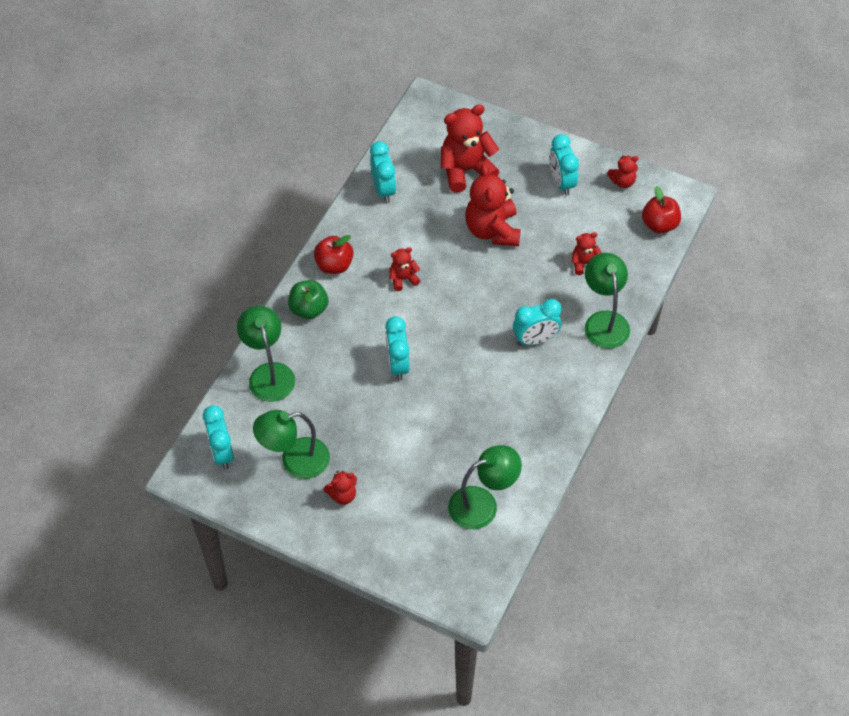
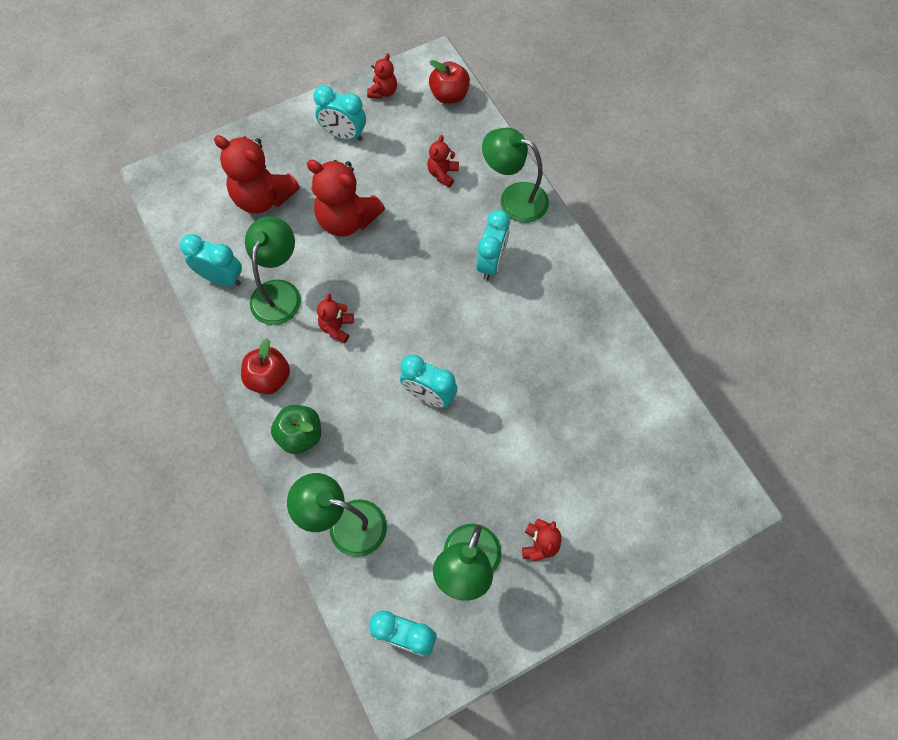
camera: 55 degrees left, 10 degrees up
(466, 170) = (263, 197): red teddy bear -> red teddy bear turned 75 degrees counterclockwise
(482, 504) = (634, 421): green lamp -> green lamp (279, 292)

